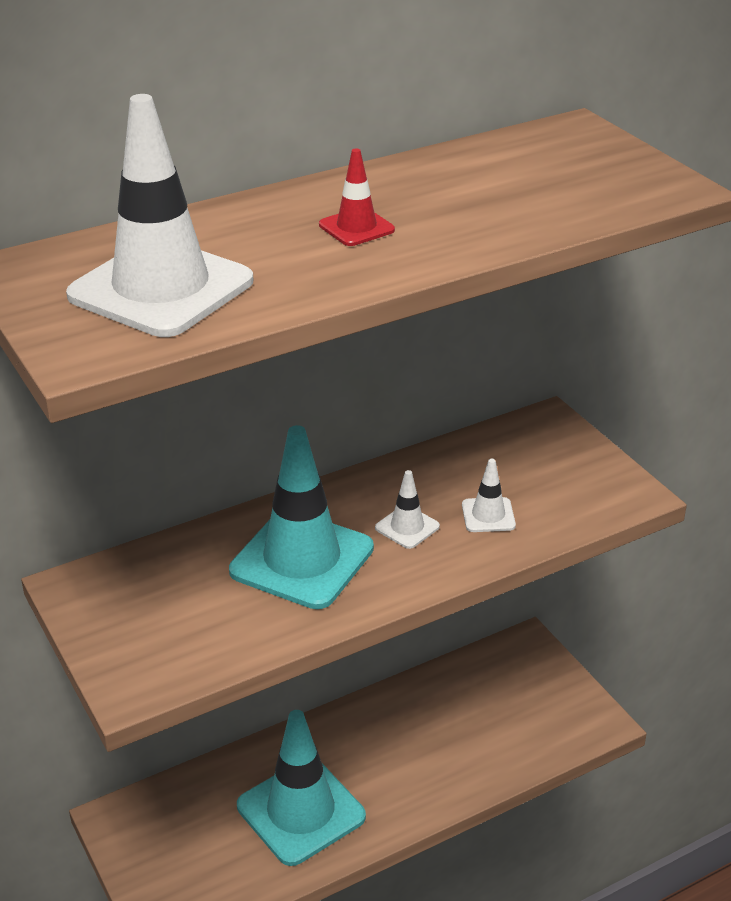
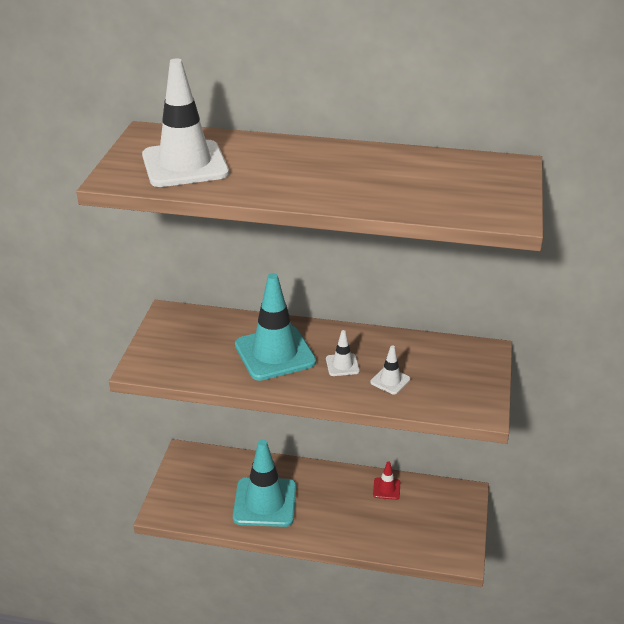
camera: 40 degrees right, 0 degrees up
(356, 227) = (311, 171): red traffic cone -> red traffic cone (386, 488)

